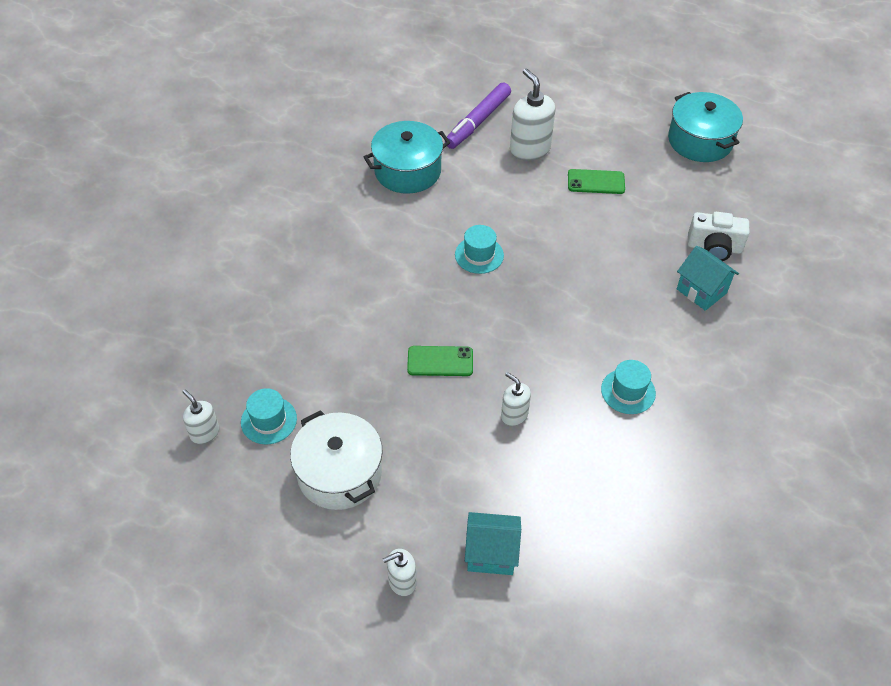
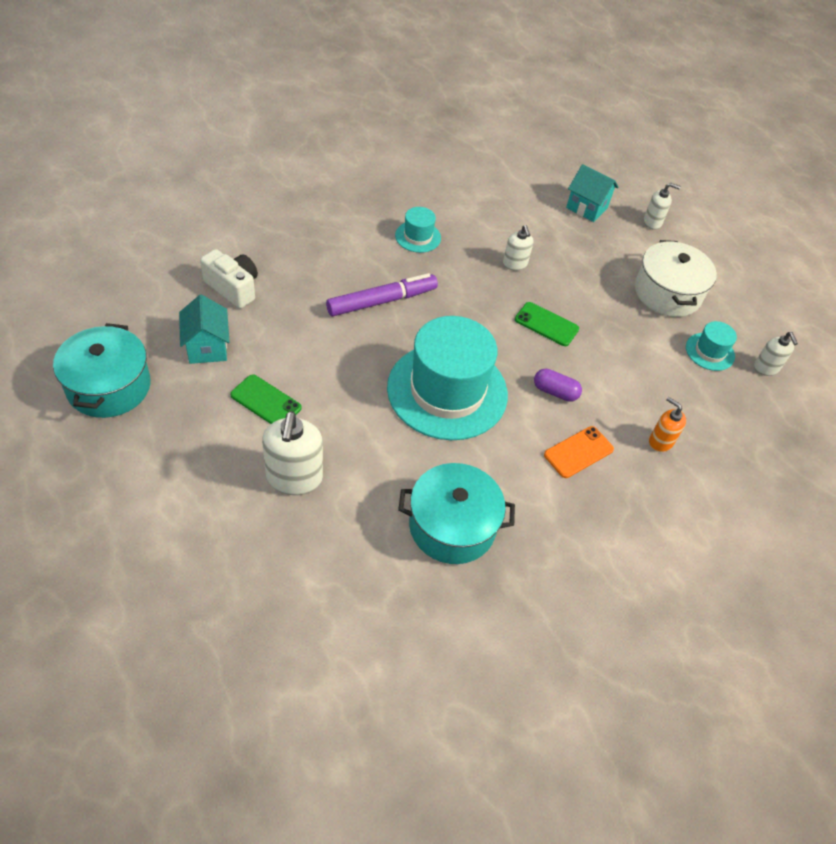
camera: 155 degrees left, 0 degrees up
(285, 302) = (660, 442): none -> orange soap dispenser
(348, 260) = (578, 452): none -> orange phone
(394, 299) = (555, 392): none -> purple capsule
(478, 121) = (318, 551): purple marker -> purple marker (382, 301)
(479, 255) = (447, 391): turquoise hat -> turquoise hat, size x2.27
(701, 291) = (286, 265): turquoise house -> turquoise house (207, 347)

